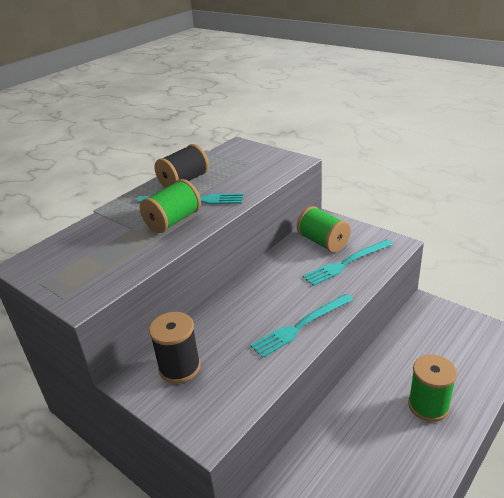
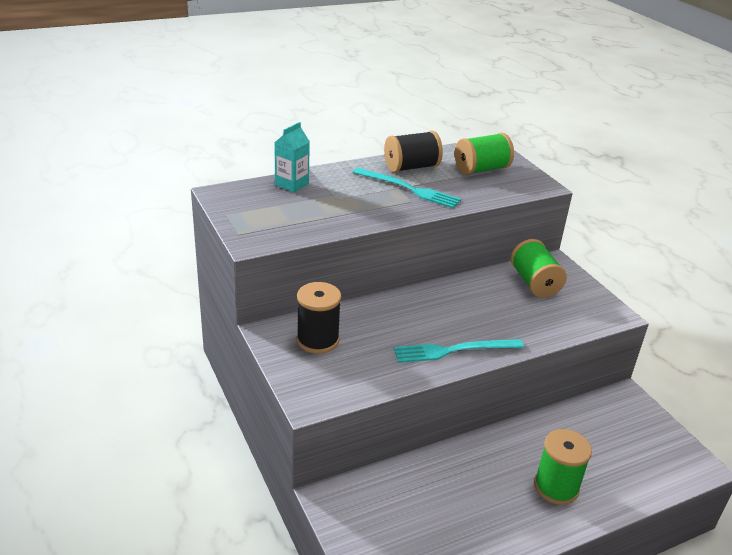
camera: 20 degrees right, 0 degrees up
(87, 231) = (291, 184): none -> turquoise carton
(173, 221) = (375, 202): green spool -> green spool (481, 169)
(346, 263) = (544, 312): turquoise fork -> none

